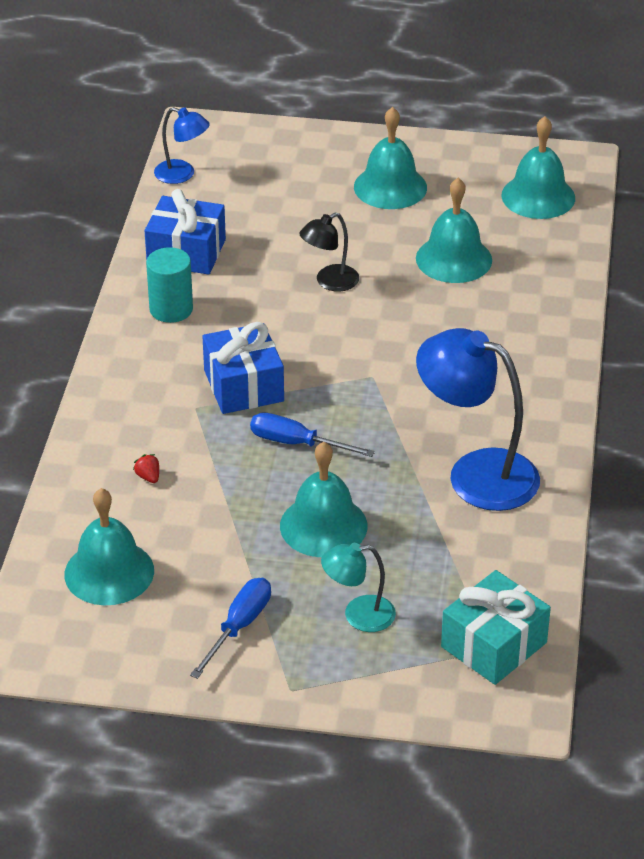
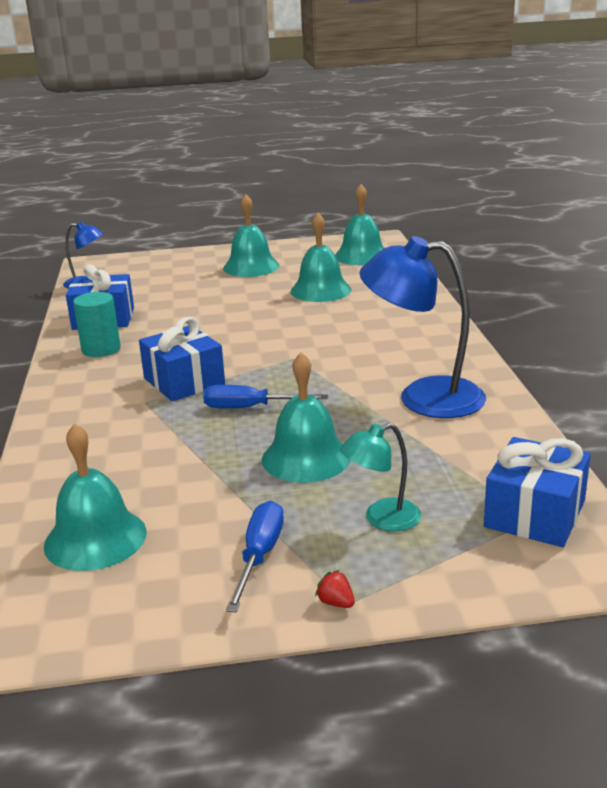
camera: 15 degrees left, 15 degrees down
(148, 477) = (115, 456): red strawberry -> red strawberry (336, 603)
(329, 282) = (230, 315): black lamp -> none
(494, 645) = (535, 514): turquoise gift -> blue gift

